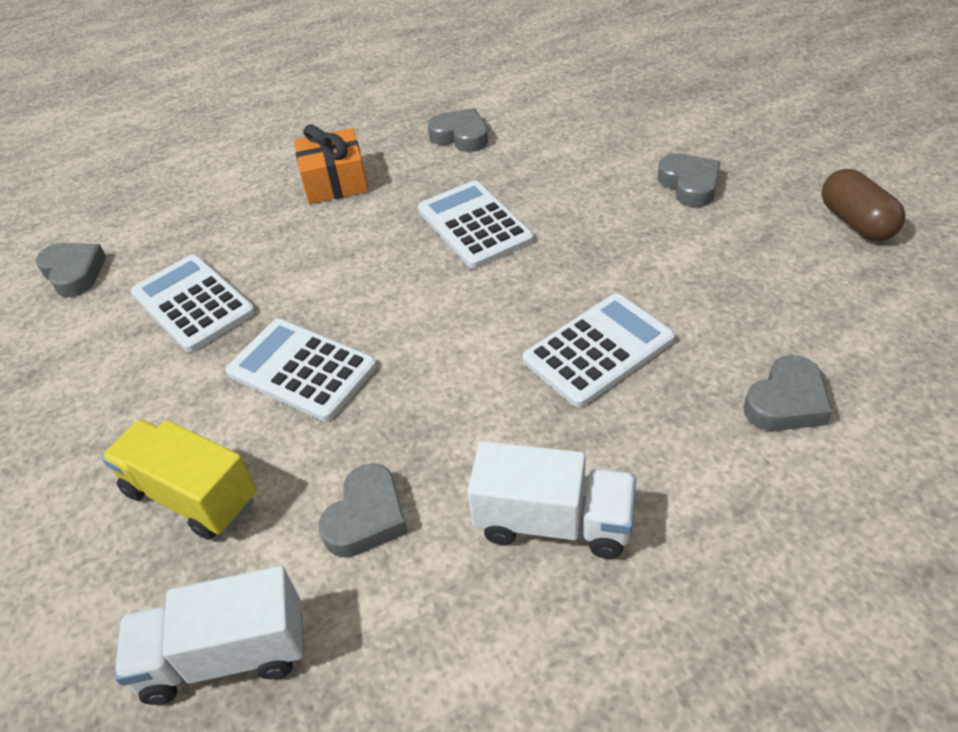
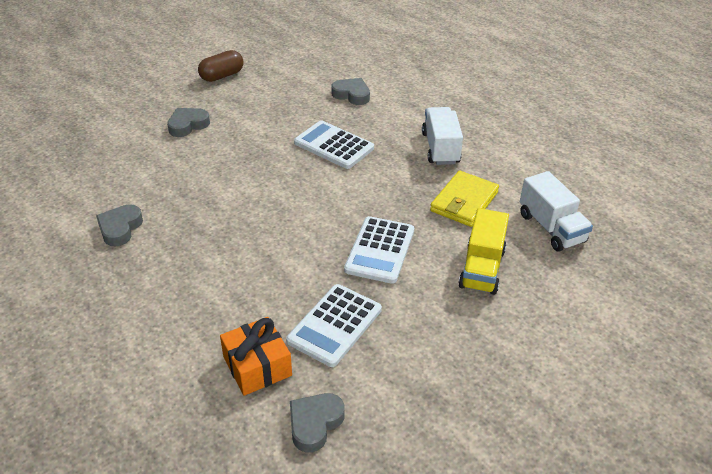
camera: 110 degrees left, 5 degrees down
(335, 182) = (180, 286): orange gift -> orange gift (257, 366)
(367, 517) = (464, 202): grey heart -> yellow wallet
(474, 225) = (232, 203): white calculator -> none

